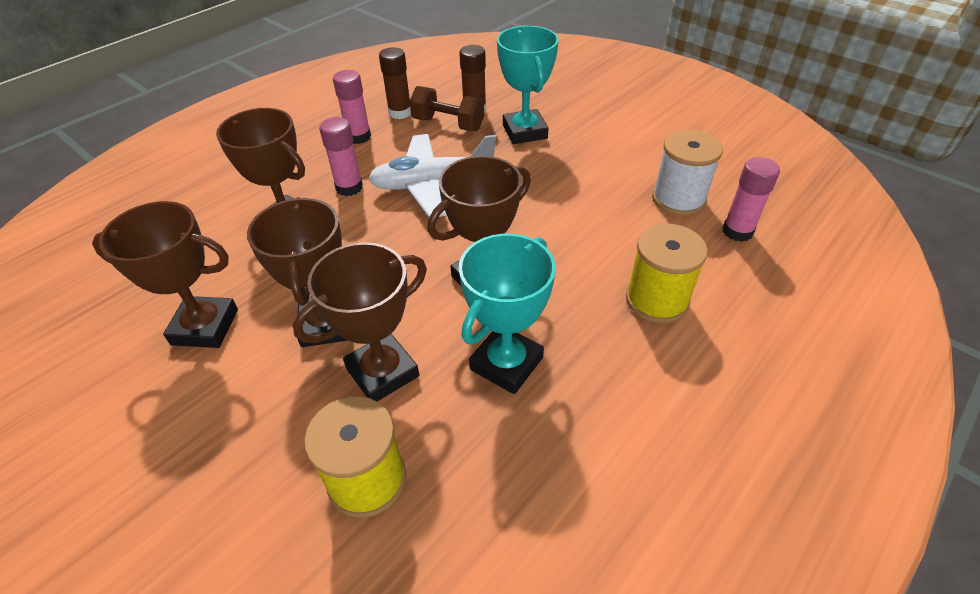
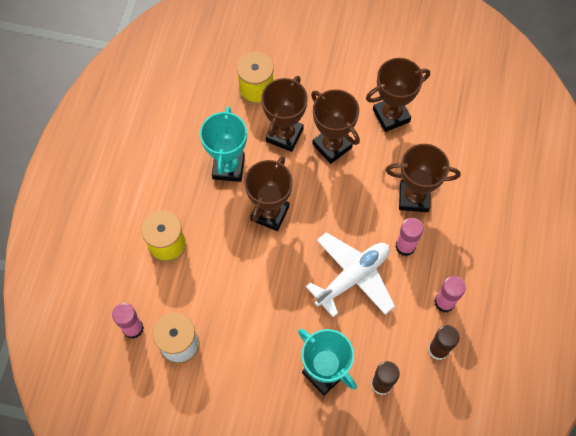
camera: 150 degrees right, 20 degrees up
(448, 124) = (389, 353): brown dumbbell -> none

